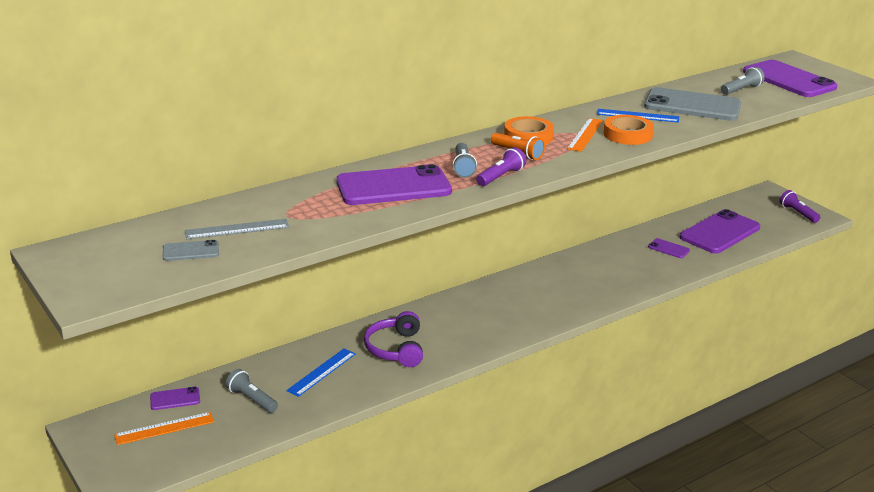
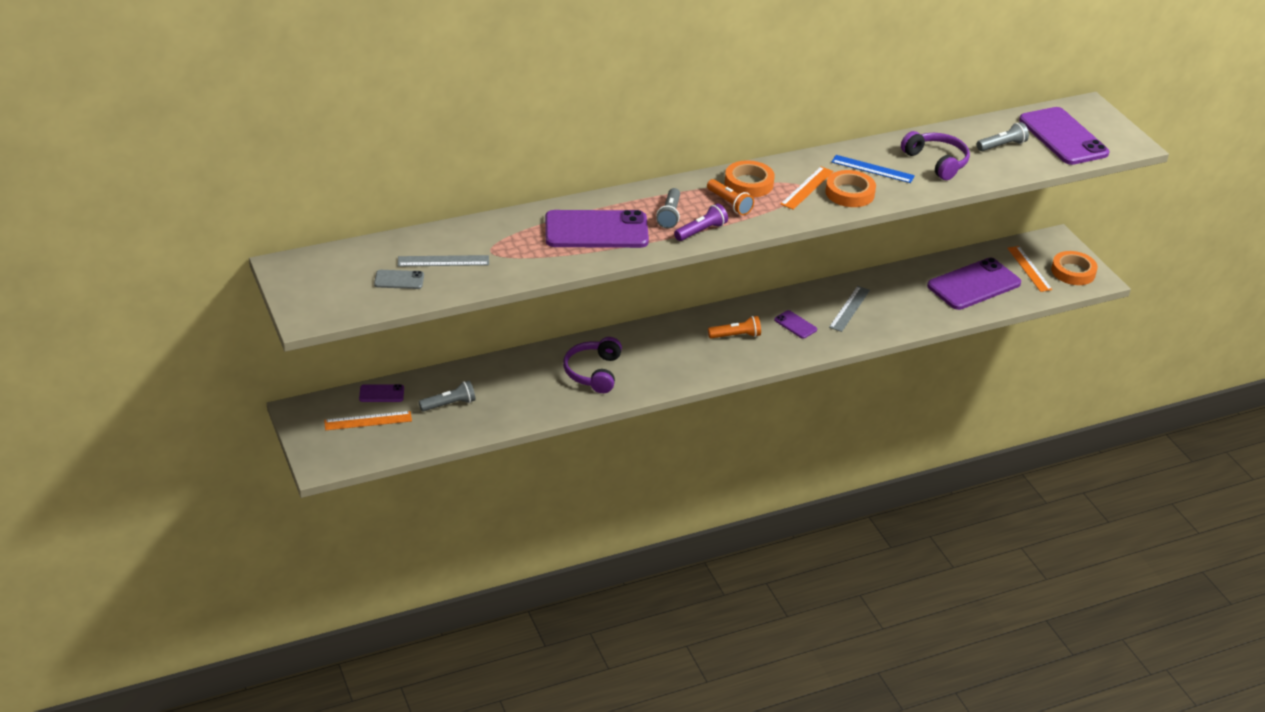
camera: 10 degrees right, 10 degrees up
(252, 399) = (449, 404): grey flashlight -> grey flashlight turned 105 degrees clockwise
(321, 372) = (518, 386): blue ruler -> none
(524, 299) = (736, 336): none -> orange flashlight
(619, 264) = (849, 308): none -> grey ruler
(668, 249) = (909, 297): purple phone -> purple phone (795, 325)
(692, 105) = (937, 162): grey phone -> purple headphones
(760, 215) = (1029, 269): none -> orange ruler
(798, 213) = (1073, 272): purple flashlight -> orange tape

